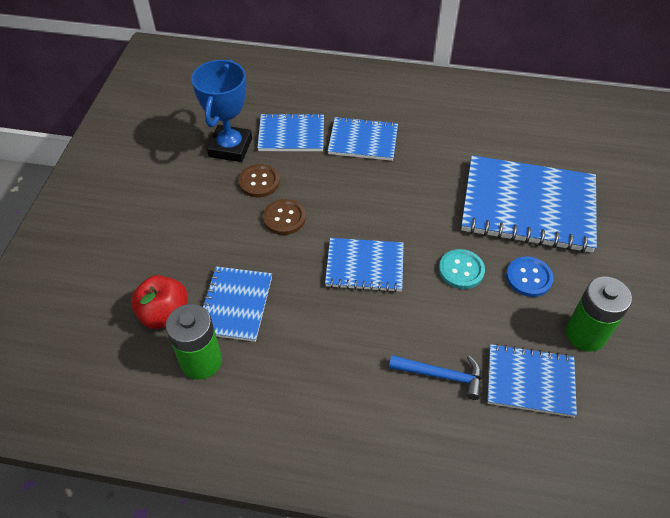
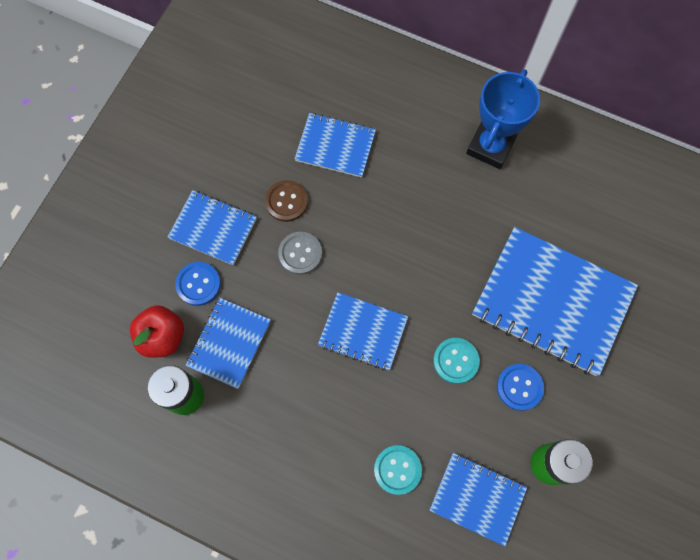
camera: 15 degrees right, 20 degrees up
(191, 262) = (198, 284): none -> blue button
(230, 147) = (268, 149): blue trophy -> blue trophy (490, 146)
(284, 218) = (300, 253): brown button -> grey button
(363, 140) = (408, 173): blue notebook -> blue notebook (213, 228)
(441, 375) = (397, 469): blue hammer -> turquoise button

